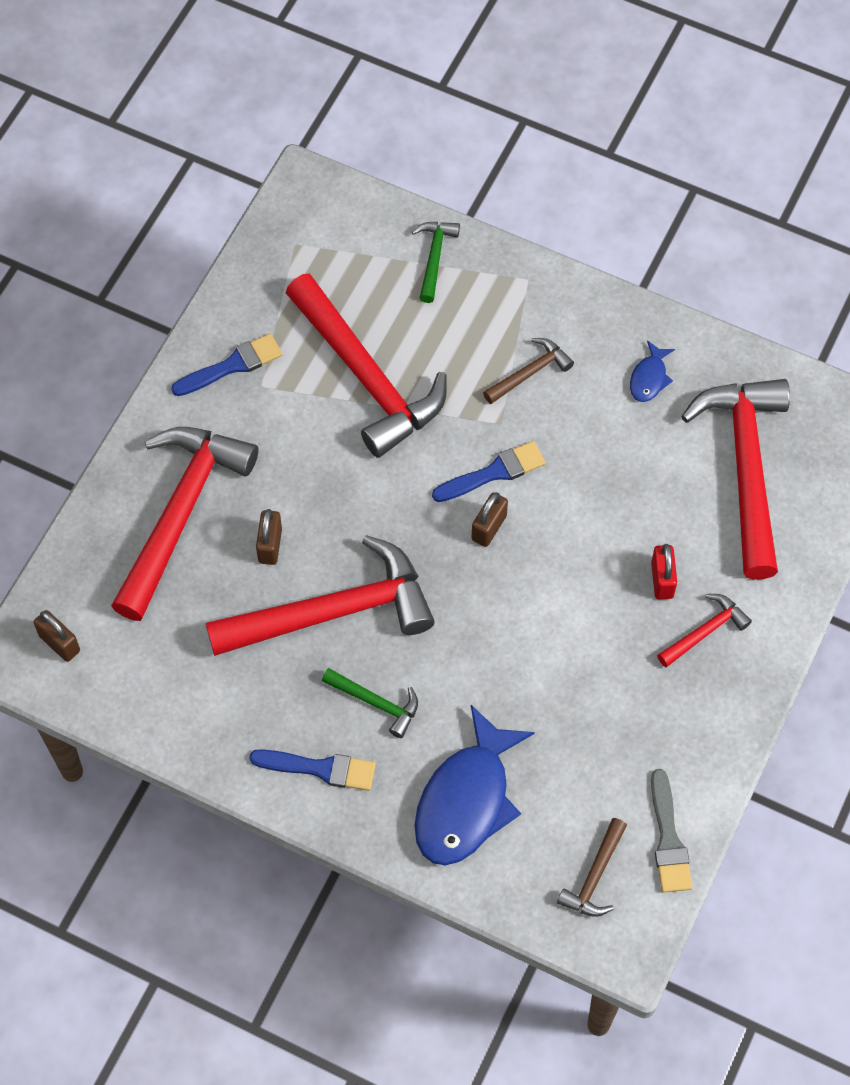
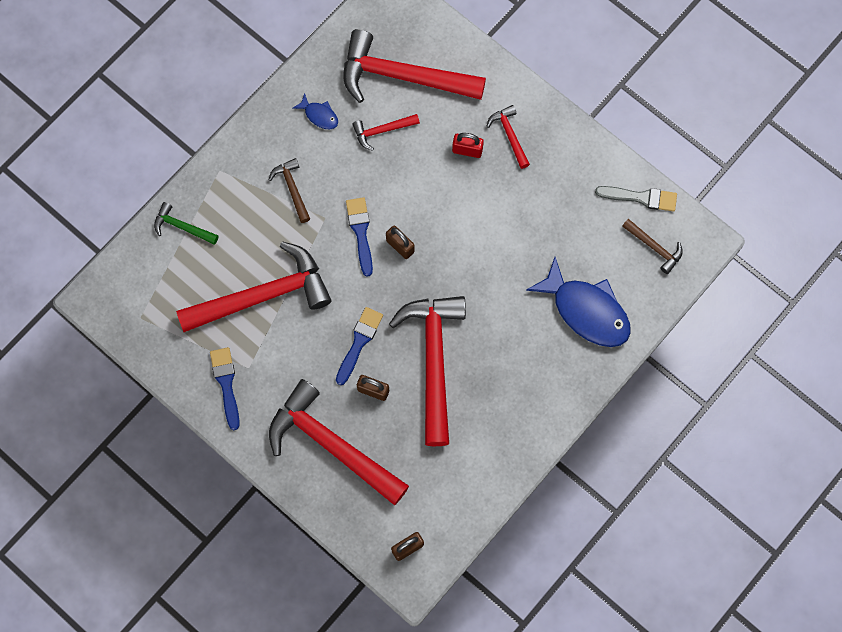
camera: 75 degrees left, 10 degrees up
(320, 769) = (542, 396): blue brush -> blue brush (359, 342)
(376, 703) = (505, 349): green hammer -> none
(653, 462) = (382, 131): none -> red hammer

